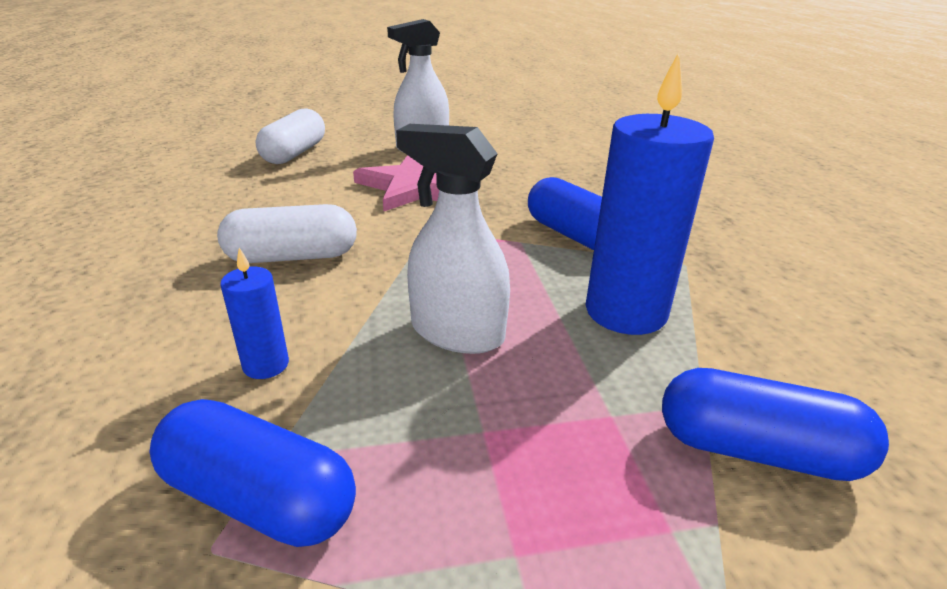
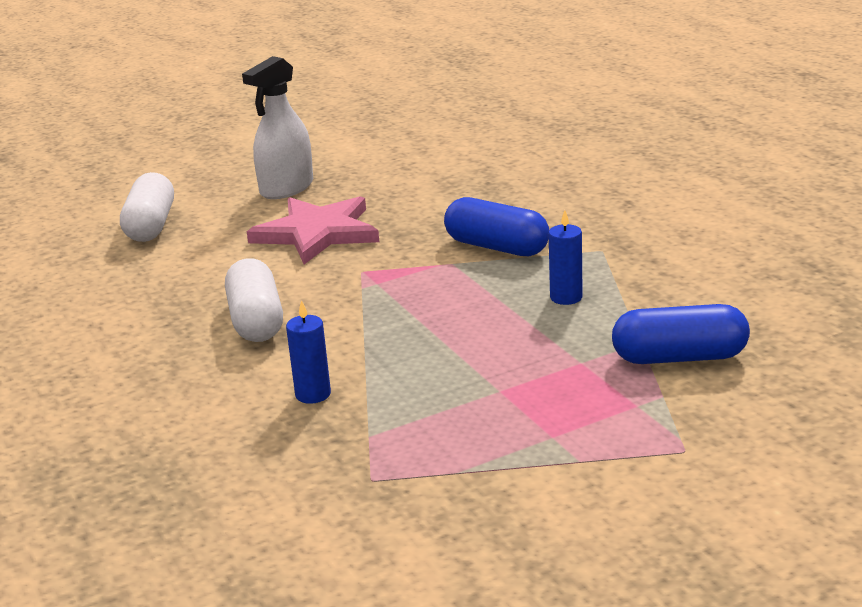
camera: 15 degrees left, 5 degrees down
(260, 497) = (379, 454): blue capsule -> none
(292, 257) = (256, 321): white capsule -> white capsule turned 75 degrees counterclockwise
(457, 332) = (442, 341): white spray bottle -> none
(625, 312) = (566, 297): blue candle -> blue candle, size x0.47

